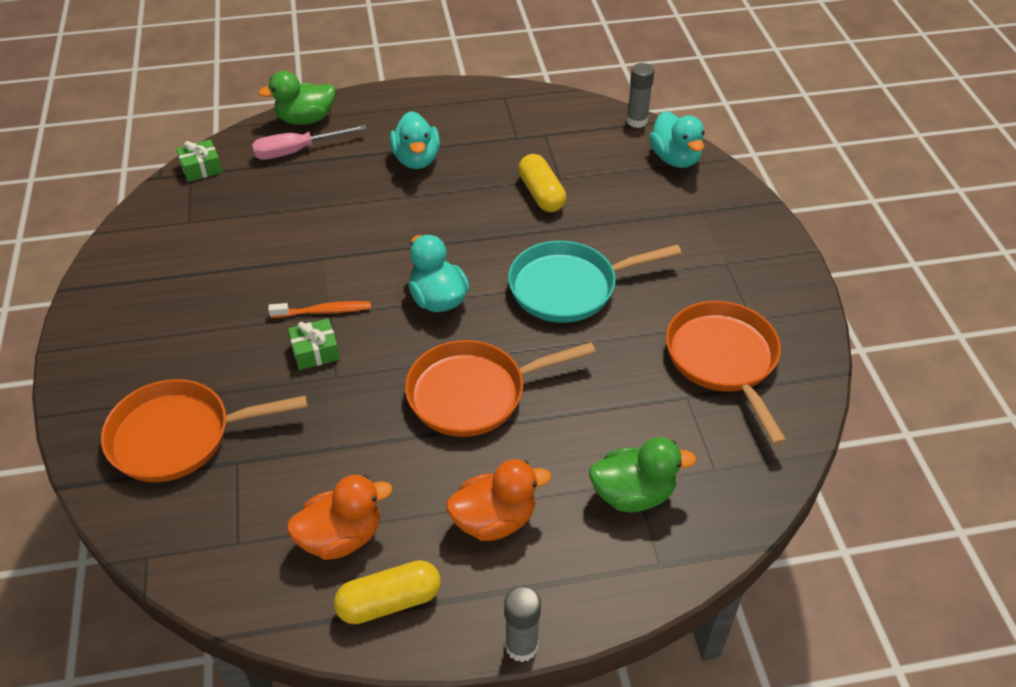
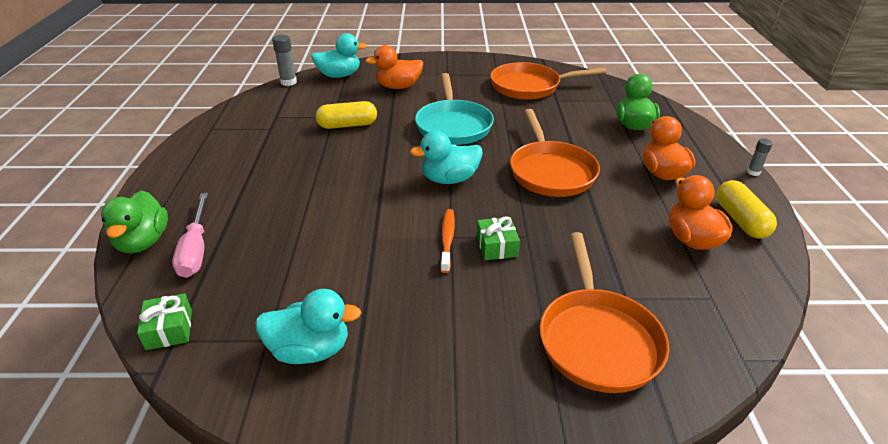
camera: 80 degrees left, 10 degrees down
(416, 159) = (264, 177): turquoise duck -> turquoise duck (310, 350)
(521, 646) = (753, 172): grey glue stick -> grey glue stick, size x0.61
(663, 219) = (398, 87): none -> orange duck

